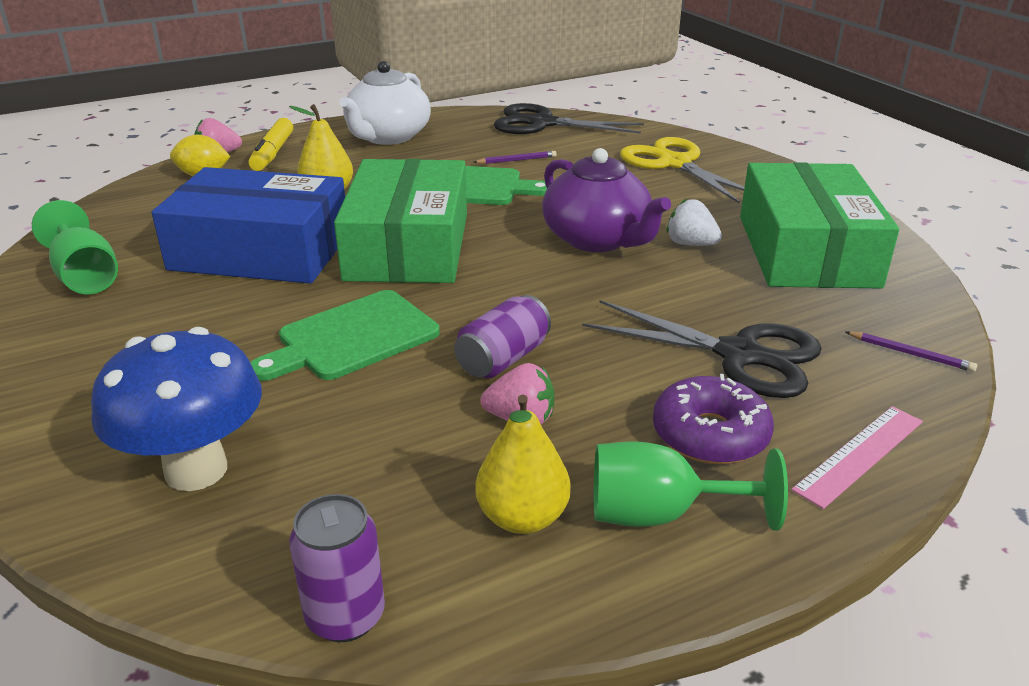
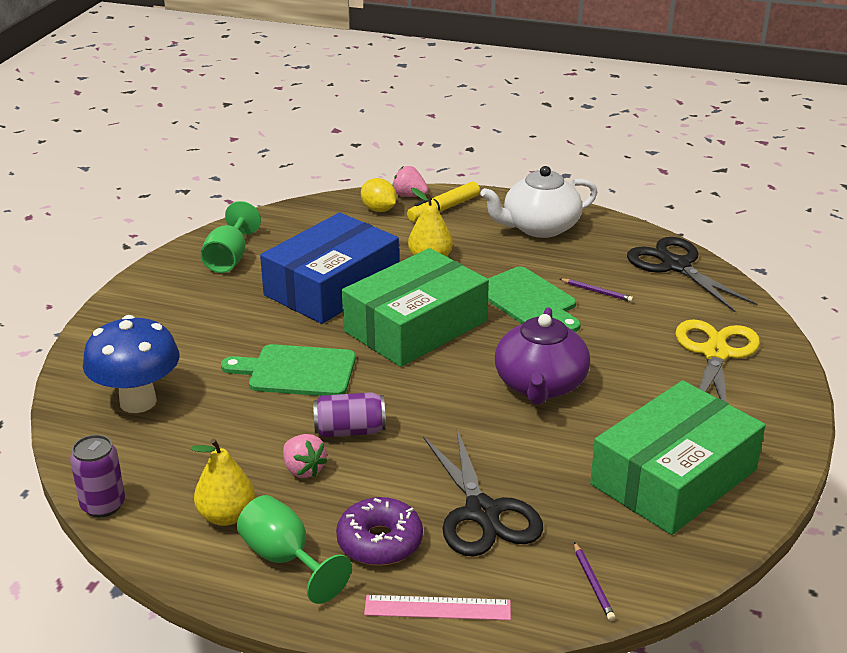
camera: 45 degrees right, 0 degrees up
(260, 251) = (332, 286): blue box -> blue box turned 75 degrees clockwise
(690, 244) = (597, 424): white strawberry -> none

